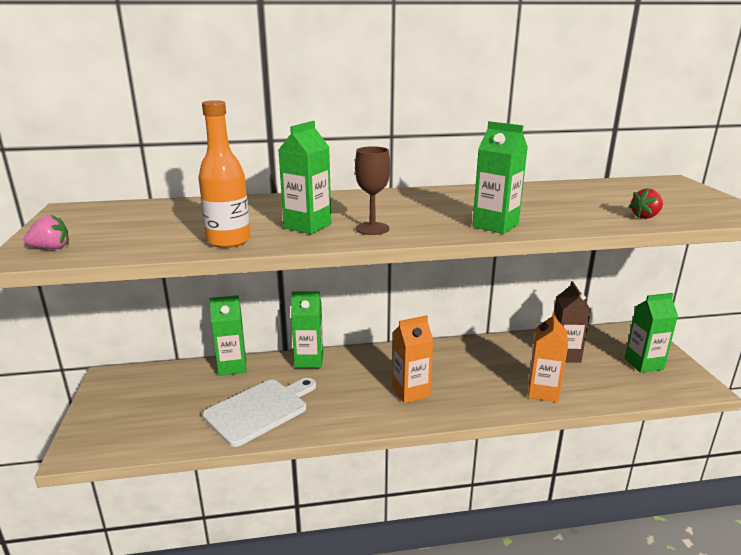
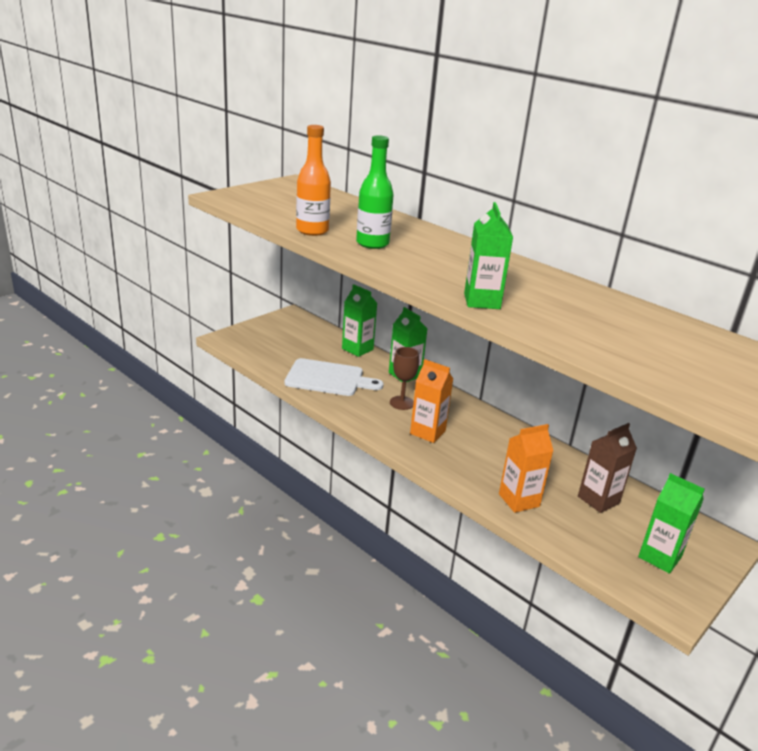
camera: 50 degrees right, 5 degrees up
(51, 248) = (238, 197): pink strawberry -> none
(307, 226) = (372, 243): green carton -> green bottle
(372, 229) = (401, 263): brown goblet -> brown goblet (401, 403)
(645, 217) = (626, 361): red strawberry -> none

